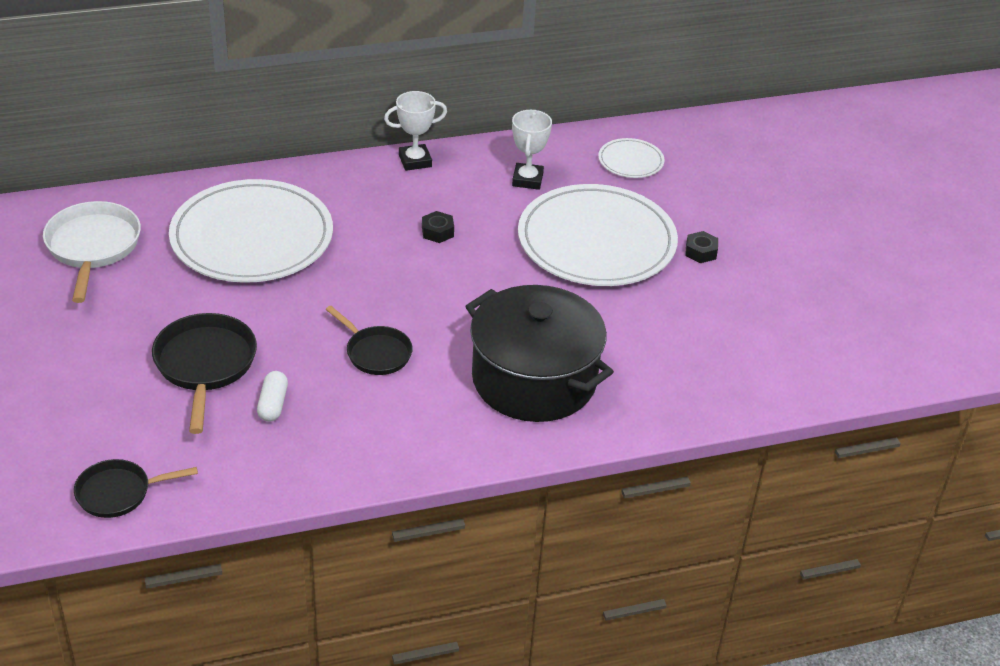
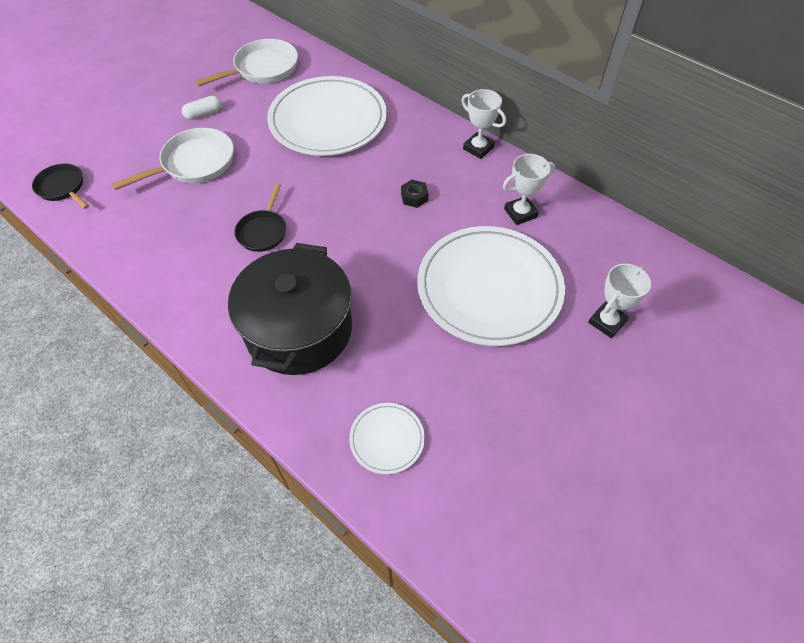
camera: 60 degrees right, 15 degrees up
(205, 365) = (194, 163): black pan -> white pan
(273, 404) = (179, 210): white capsule -> white capsule (203, 114)
(630, 161) = (610, 260): white plate -> white plate (387, 439)
(692, 198) = (607, 322): none -> white trophy
(701, 252) = (543, 362): black nut -> none

